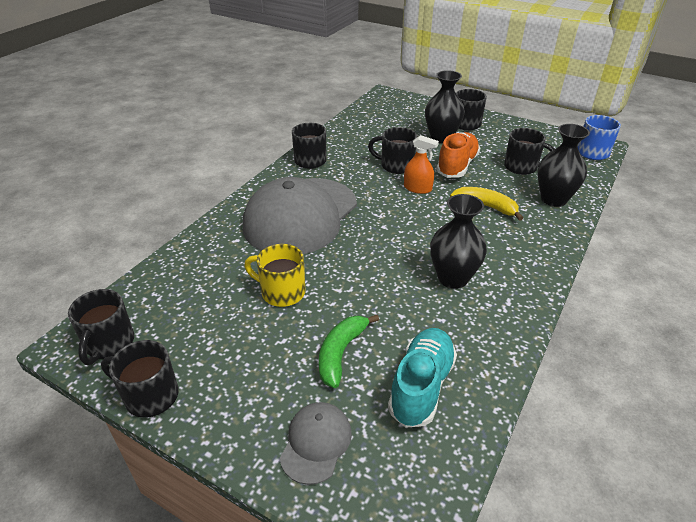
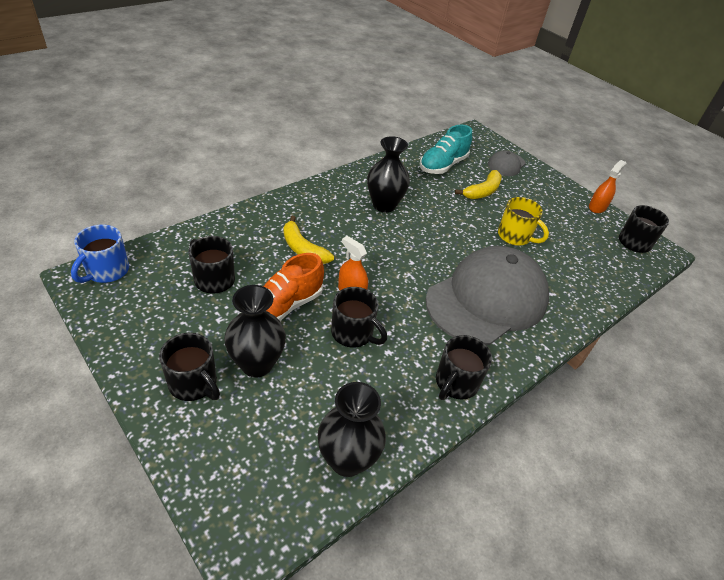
camera: 165 degrees left, 5 degrees up
(150, 396) = (597, 207): black mug -> orange spray bottle
(341, 353) = (482, 191): green banana -> yellow banana
(553, 199) = (232, 234): black vase -> black vase (347, 460)

